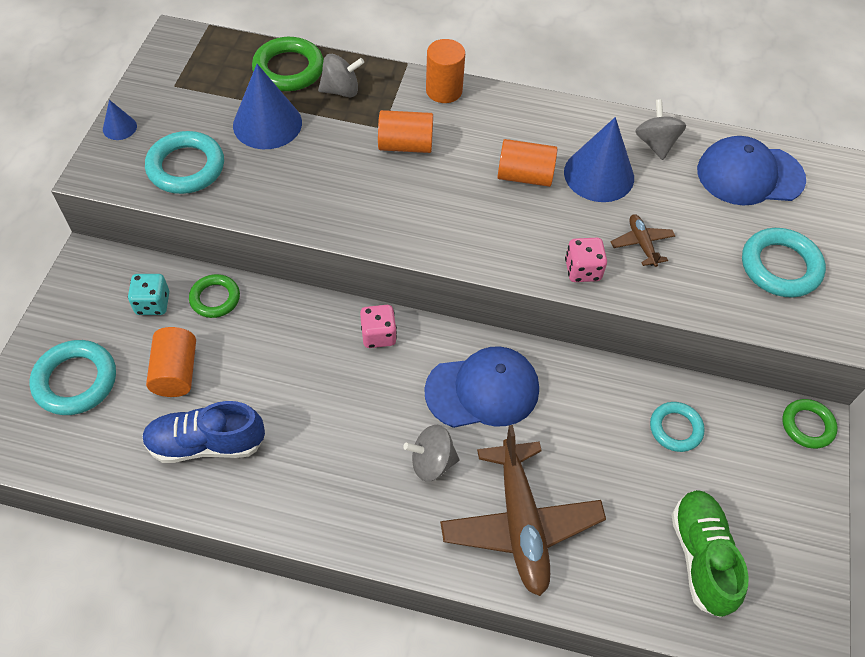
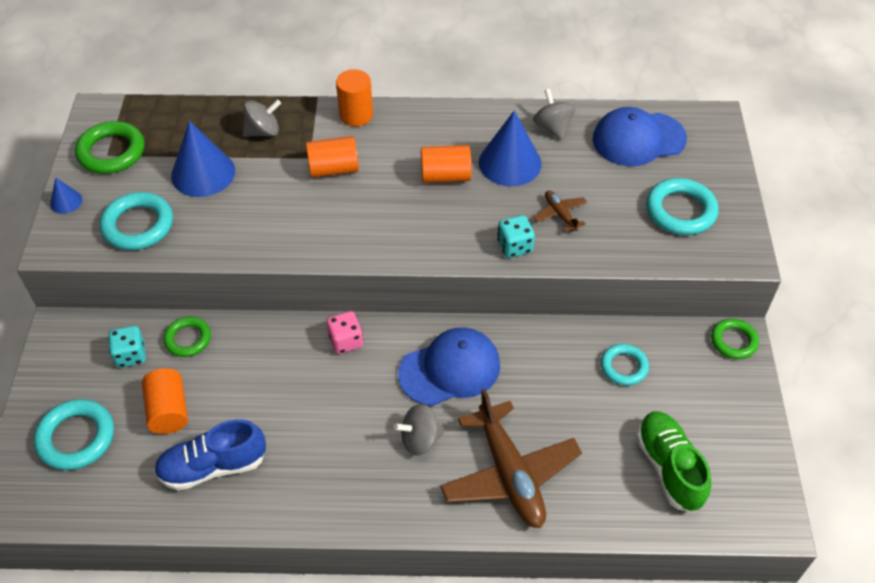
camera: 10 degrees left, 5 degrees down
(288, 69) = (210, 121): green ring -> green ring (111, 152)
(582, 270) = (514, 246): pink dice -> turquoise dice

